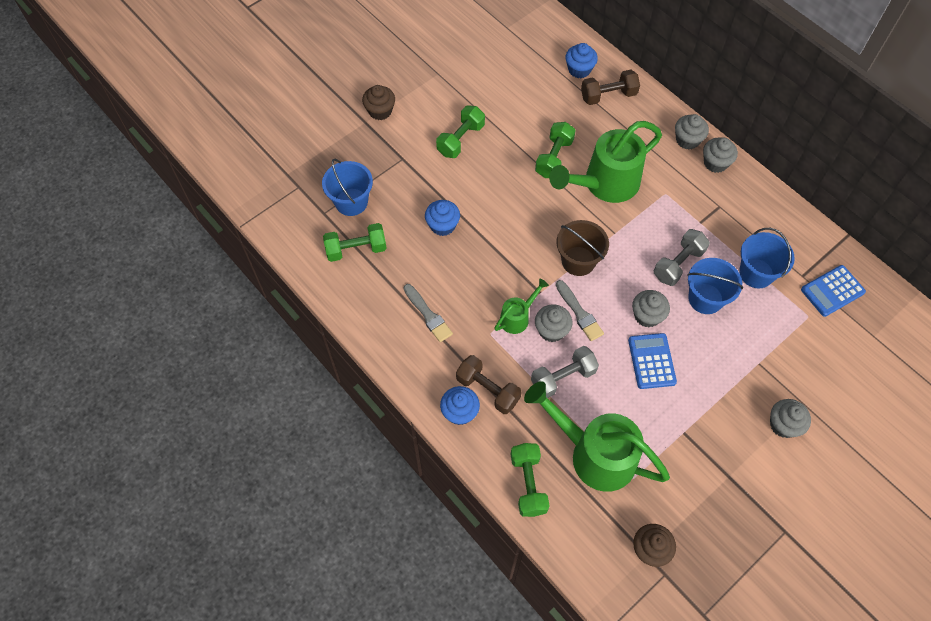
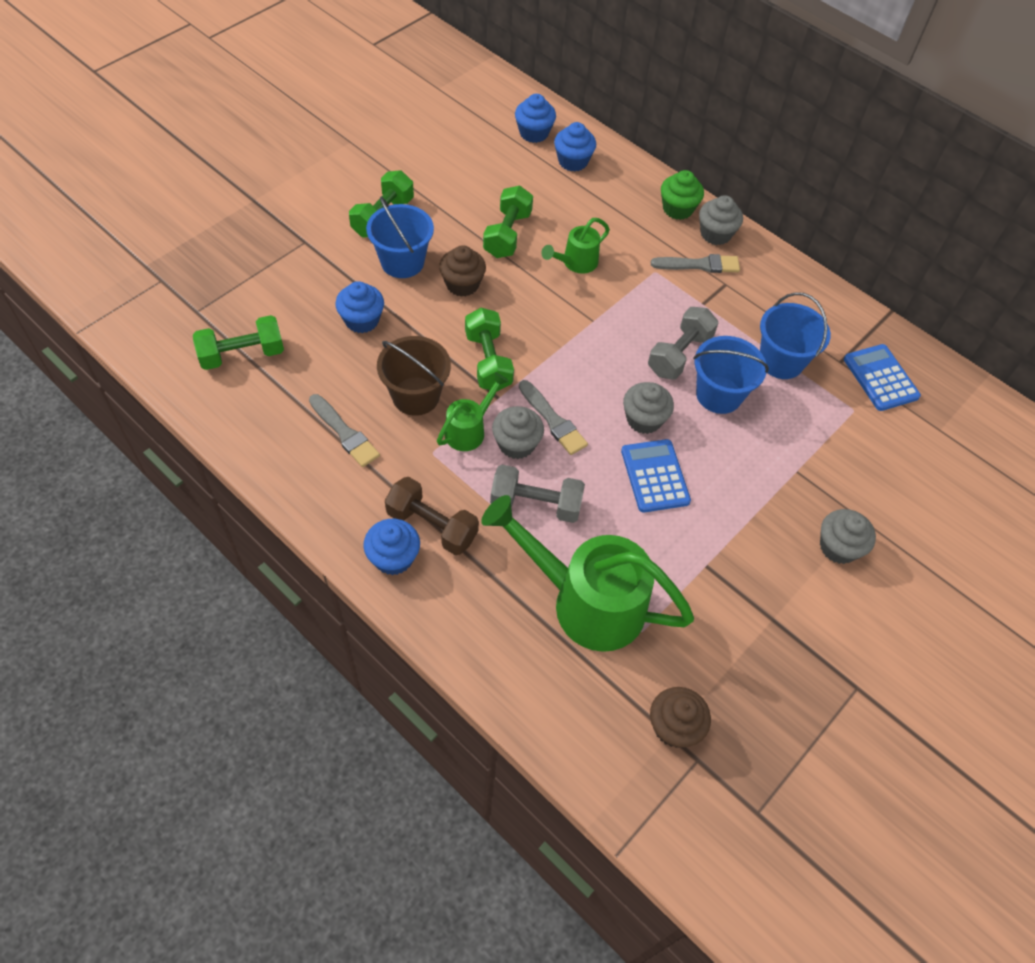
camera: 10 degrees left, 5 degrees down
(351, 202) = (235, 296): blue bucket -> blue bucket (402, 262)
(380, 111) = (274, 186): brown cupcake -> brown cupcake (462, 284)
(528, 484) = (495, 648): green dumbbell -> green dumbbell (488, 361)
(563, 378) = (536, 504): grey dumbbell -> grey dumbbell turned 45 degrees clockwise
(578, 261) = (547, 356): brown bucket -> brown bucket (415, 396)
(605, 184) = (576, 263): green watering can -> green watering can, size x0.49
(608, 95) = (573, 161): brown dumbbell -> blue cupcake
(687, 140) = (677, 209): grey cupcake -> green cupcake
(700, 189) = (699, 265): none -> grey brush
(832, 291) = (880, 378): blue calculator -> blue calculator turned 105 degrees clockwise

